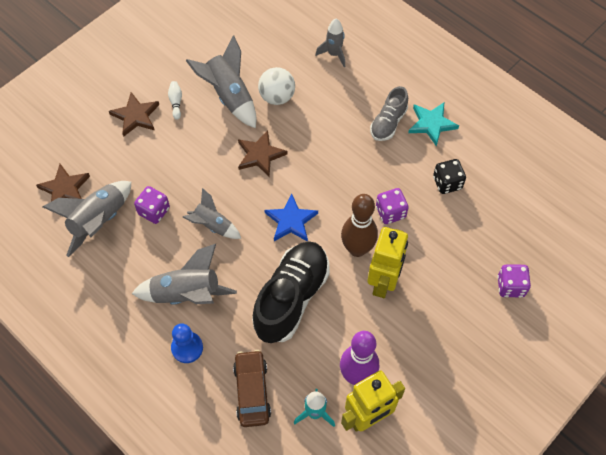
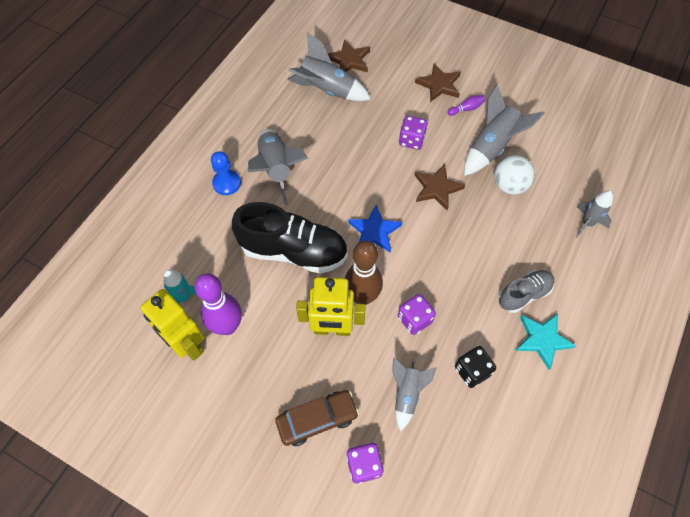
camera: 75 degrees right, 0 degrees up
(154, 211) = (349, 124): purple dice -> purple dice (411, 140)
(176, 102) = (466, 109): white bowling pin -> purple bowling pin
(213, 225) = (349, 170): grey rocket -> grey rocket (407, 394)
(252, 391) = (196, 242): brown car -> brown car (317, 419)
(388, 123) = (524, 294): grey shoe -> grey shoe turned 135 degrees clockwise

